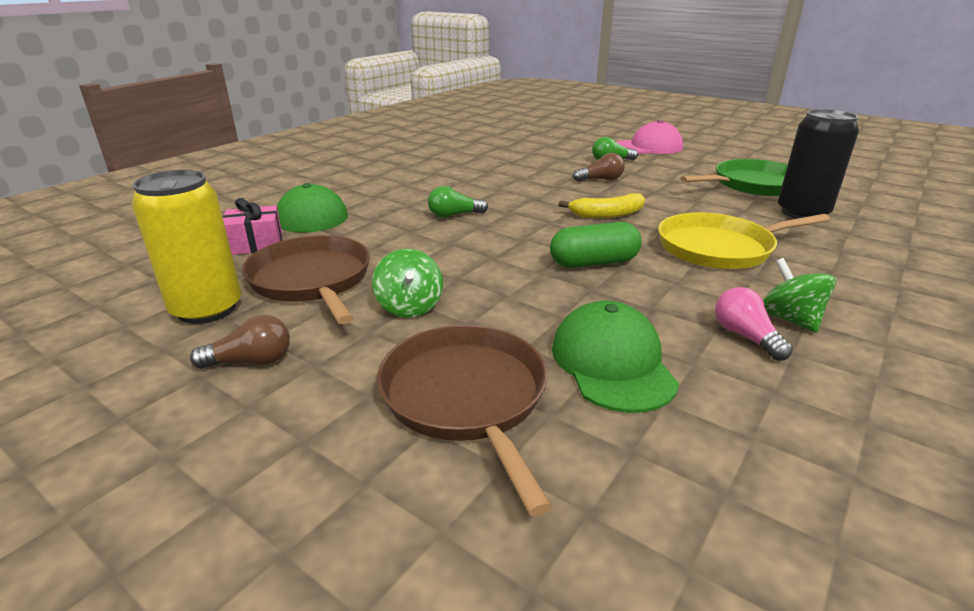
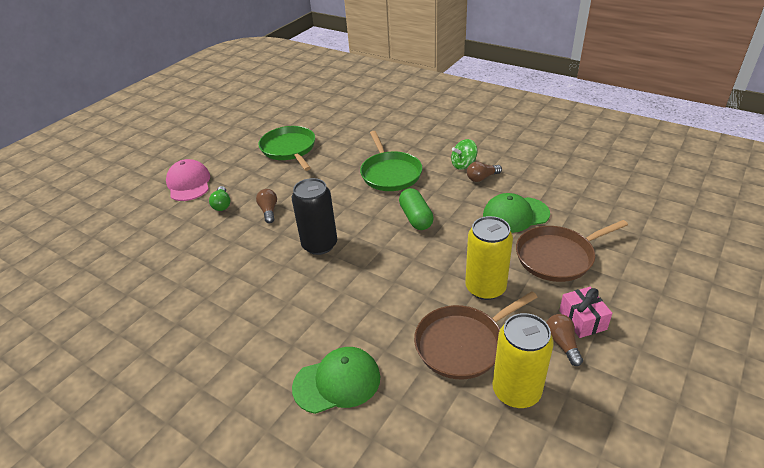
camera: 90 degrees left, 10 degrees up
(256, 244) = (408, 401): pink gift -> pink gift (582, 320)
(409, 307) = (485, 288): green spinning top -> yellow can
(454, 215) = (342, 285): green light bulb -> none
(607, 214) = (341, 210): yellow banana -> none
(719, 248) = (390, 173): yellow pan -> green pan
(745, 336) = (482, 178): pink light bulb -> brown light bulb
(802, 213) = (339, 140): black can -> black can (319, 245)

